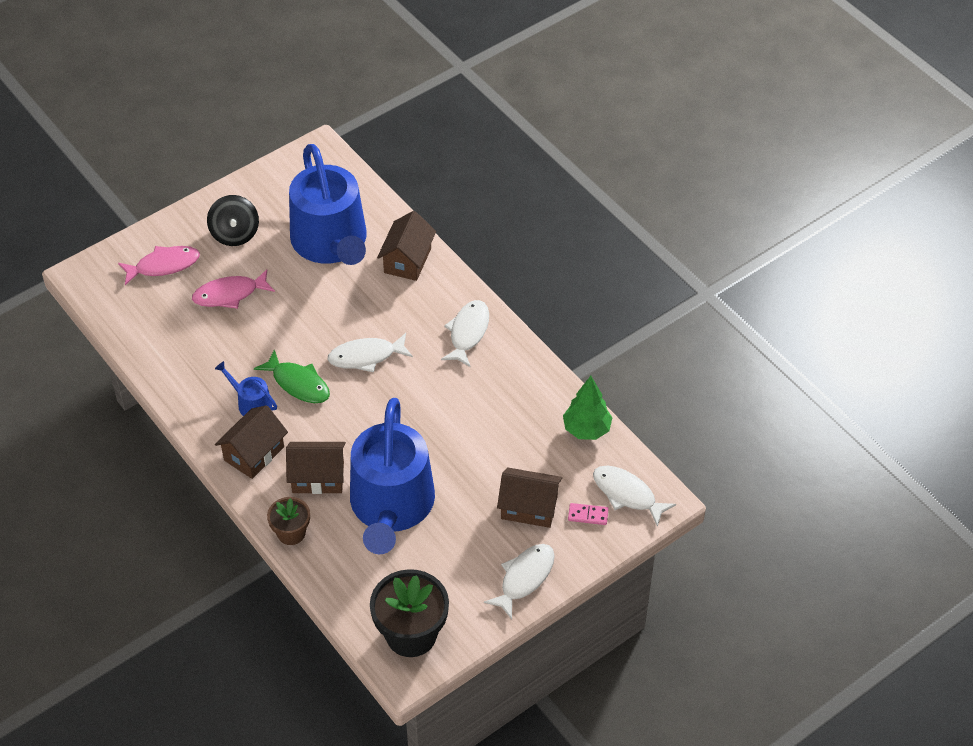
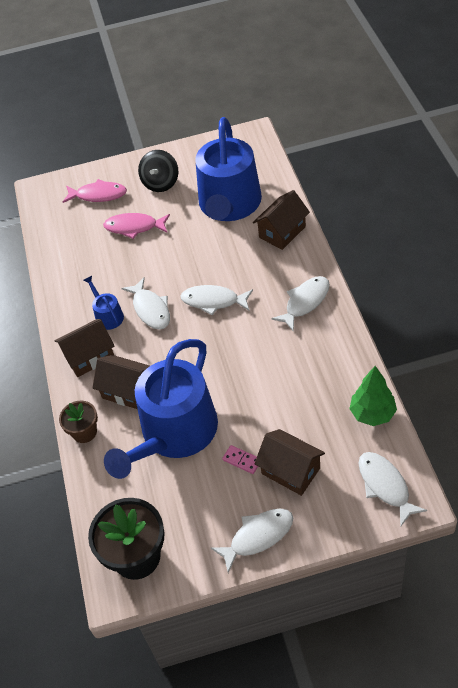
camera: 30 degrees right, 0 degrees up
(298, 383) = (151, 309): green fish -> white fish
(588, 515) = (341, 494): pink domino -> pink domino (242, 460)

